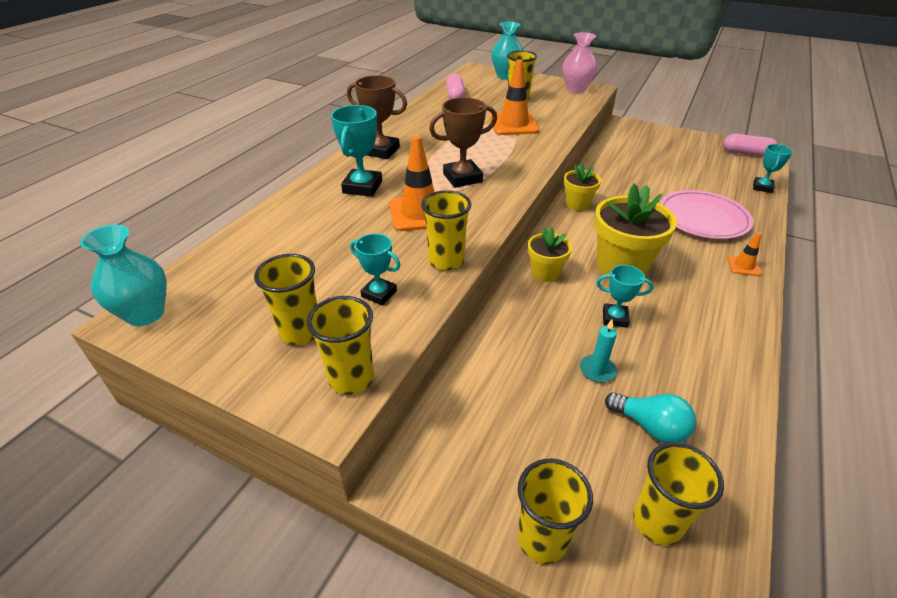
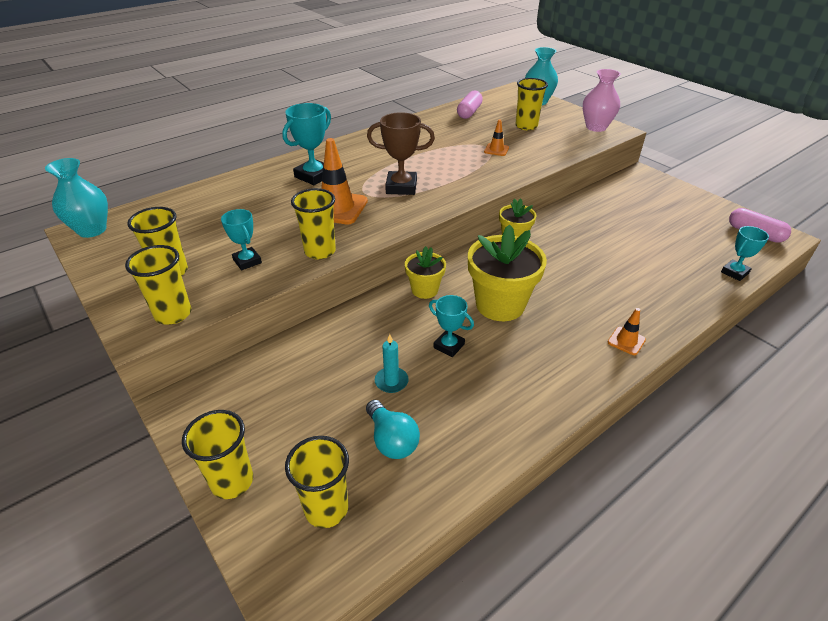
camera: 25 degrees right, 0 degrees up
(381, 151) = (357, 149): brown trophy -> none
(514, 125) = (496, 150): orange traffic cone -> orange traffic cone, size x0.50
(703, 218) = (630, 285): pink plate -> none

